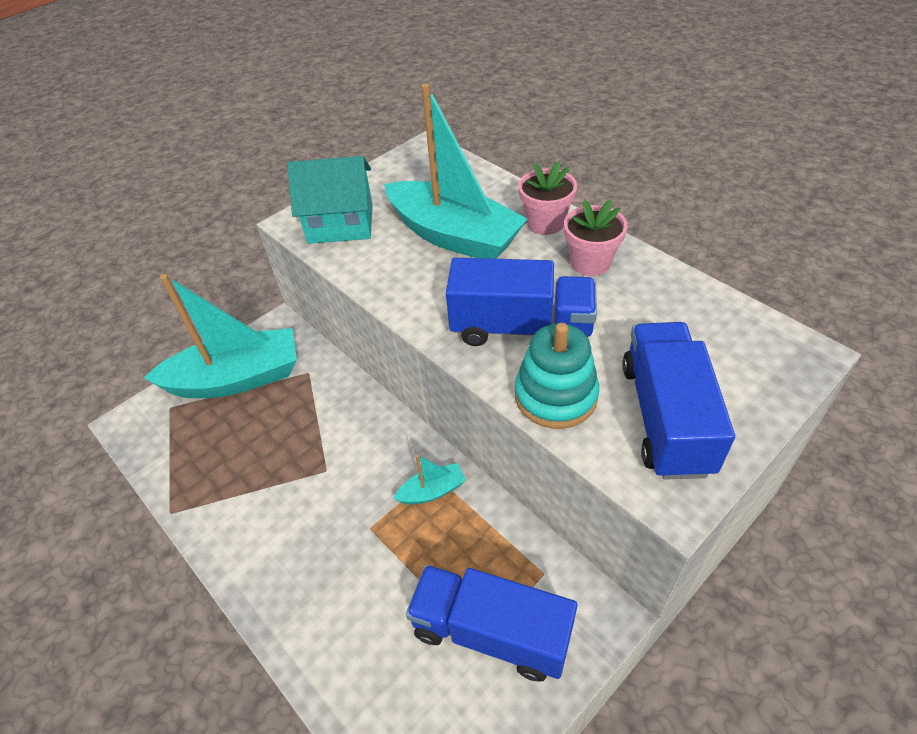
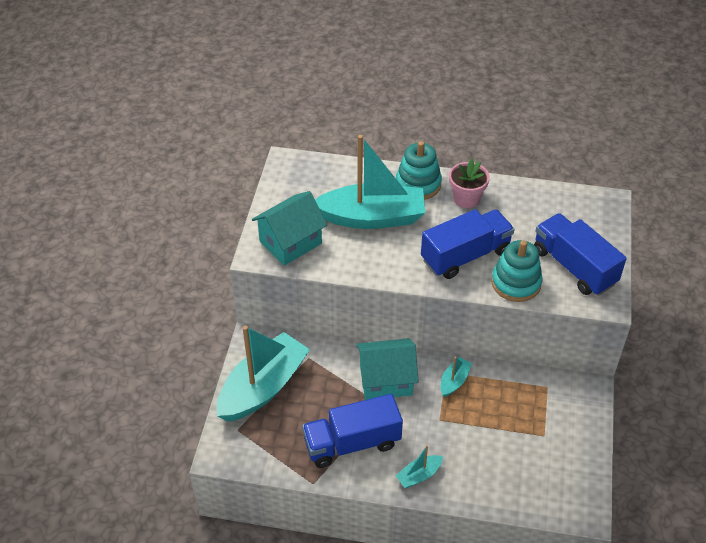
camera: 40 degrees left, 0 degrees up
(279, 583) = (419, 475): none -> turquoise boat
(358, 443) = (386, 380): none -> turquoise house
(491, 632) = (546, 428): blue truck -> blue truck (352, 443)
(545, 223) = (418, 184): pink flower pot -> turquoise stacking toy

